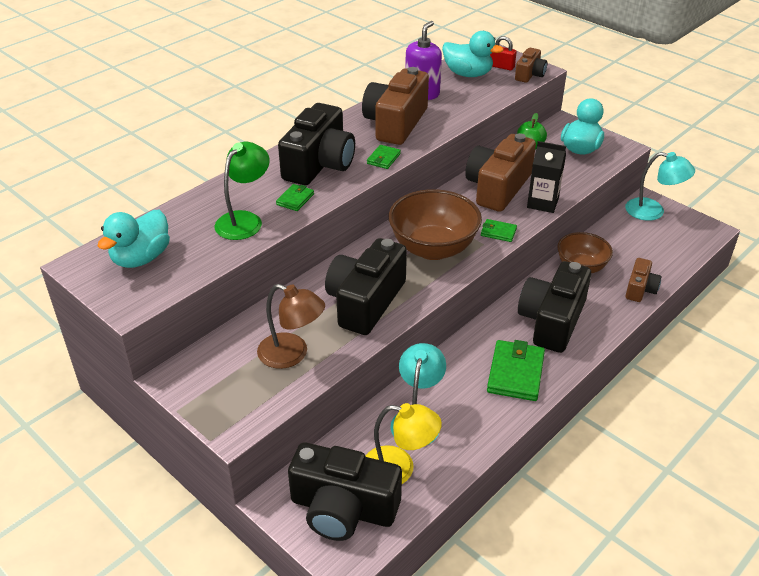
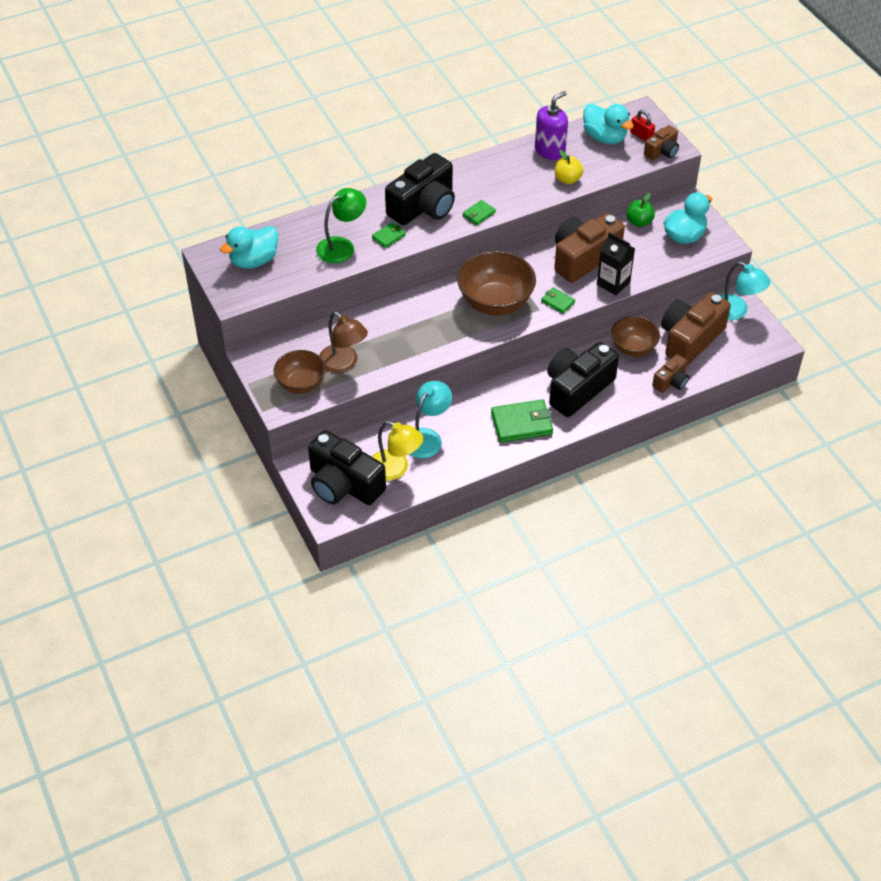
camera: 20 degrees right, 10 degrees up
(248, 393) = (301, 384): none -> brown bowl
(365, 302) = (417, 335): black camera -> none
(395, 123) = (508, 179): brown camera -> brown camera (690, 339)
(455, 112) = (567, 179): none -> yellow apple
(515, 373) = (521, 423): green wallet -> green wallet turned 45 degrees clockwise

